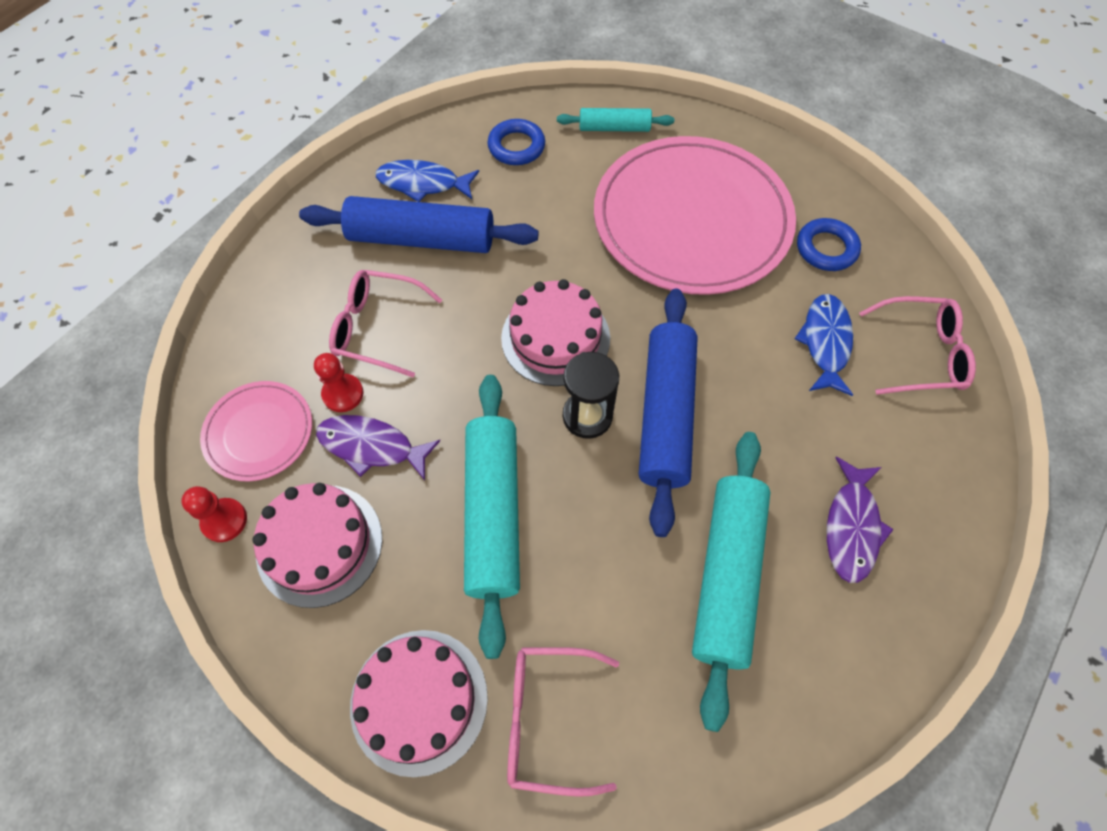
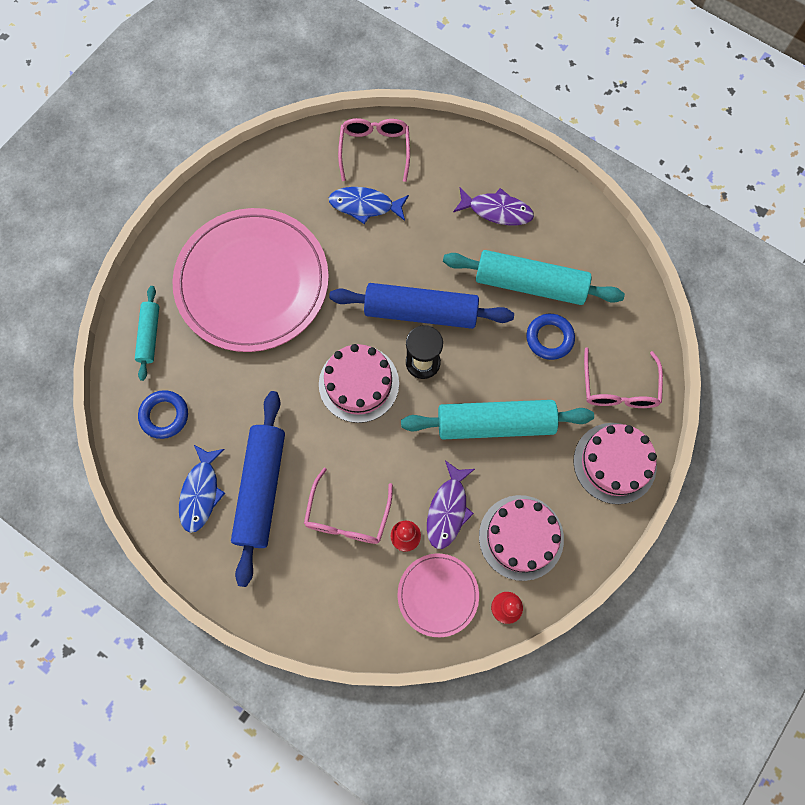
camera: 90 degrees left, 10 degrees up
(826, 248) = (284, 193): blue ring -> blue ring (549, 338)

